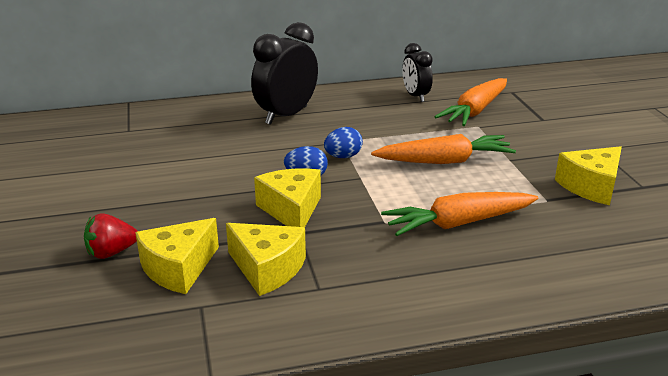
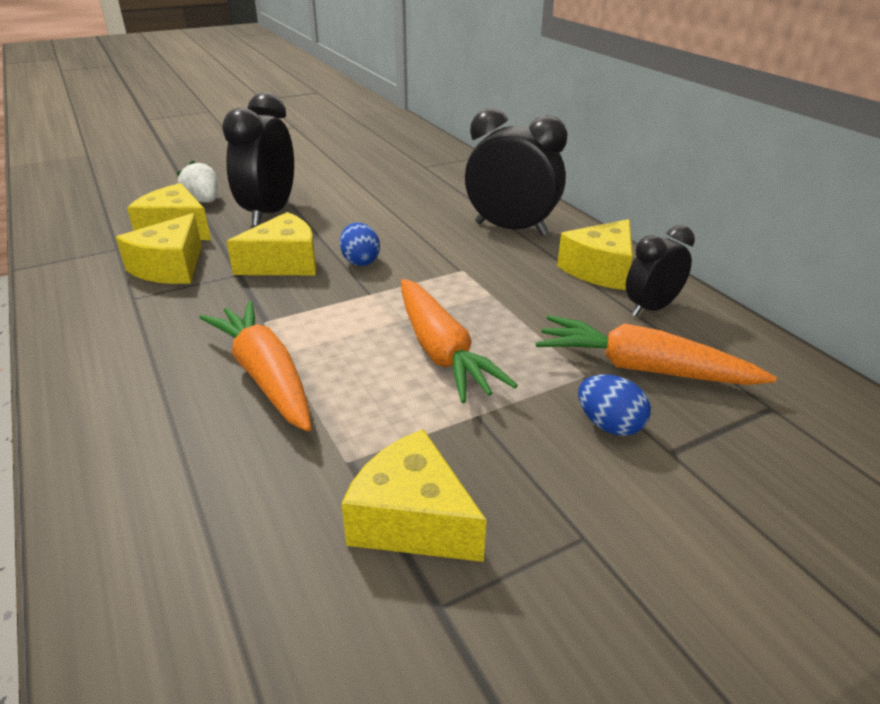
camera: 75 degrees right, 5 degrees up
(111, 252) = (203, 201): red strawberry -> white strawberry
(177, 213) = (269, 213): none -> black clock
(343, 156) = (420, 276): blue egg -> blue egg (609, 425)
(363, 99) = (600, 270): none -> yellow cheese

